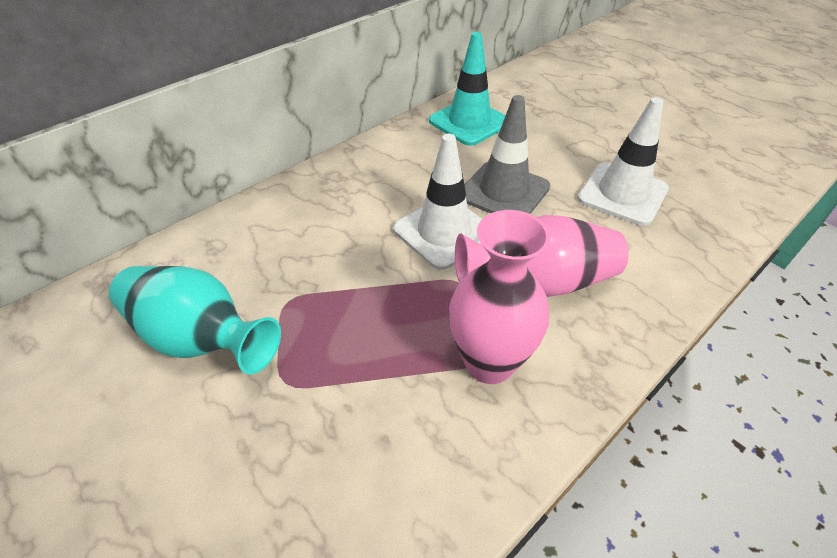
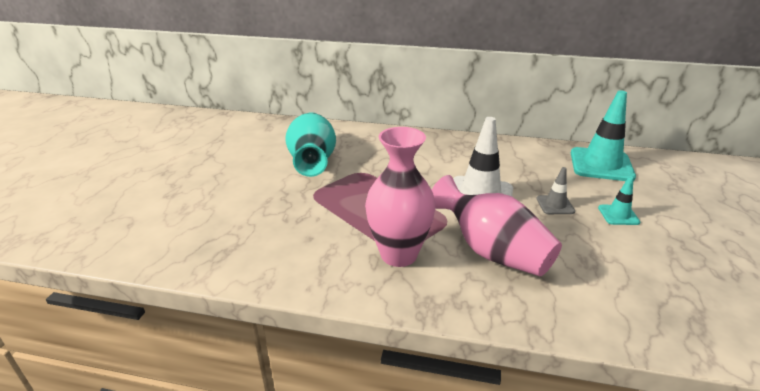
camera: 55 degrees right, 15 degrees down
(504, 191) = (555, 205): grey traffic cone -> grey traffic cone, size x0.49
(550, 166) = (618, 215): none -> turquoise traffic cone
(622, 194) = (651, 261): white traffic cone -> none

